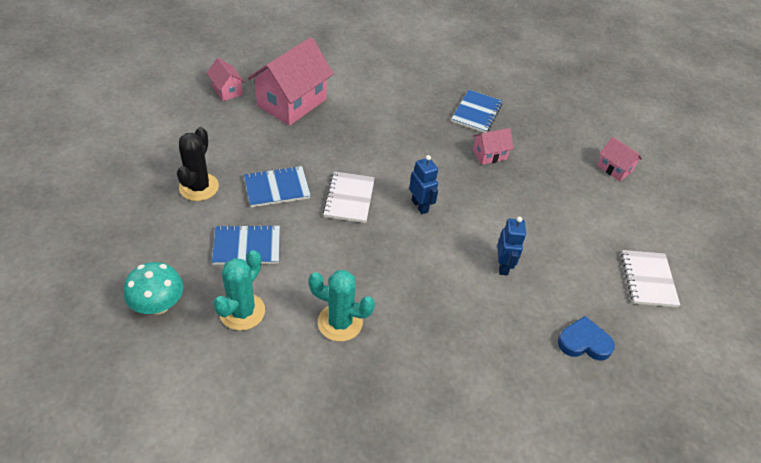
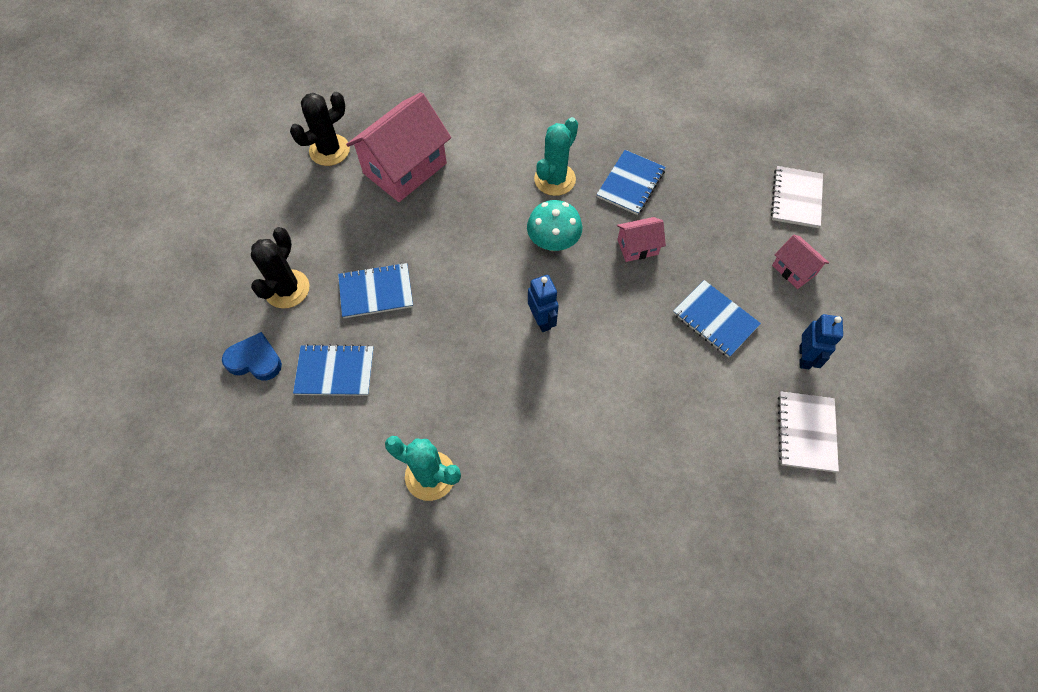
camera: 10 degrees right, 15 degrees up
(158, 305) = (233, 445): turquoise mushroom -> turquoise mushroom (553, 242)
(227, 90) = (329, 150): pink house -> black cactus
(242, 311) = (323, 457): turquoise cactus -> turquoise cactus (554, 179)
(349, 198) = (459, 308): white notebook -> white notebook (796, 198)
(503, 266) = (630, 407): blue robot -> blue robot (804, 357)
(560, 203) = (715, 320): none -> blue notebook
(584, 342) = (711, 514): blue heart -> blue heart (255, 360)

